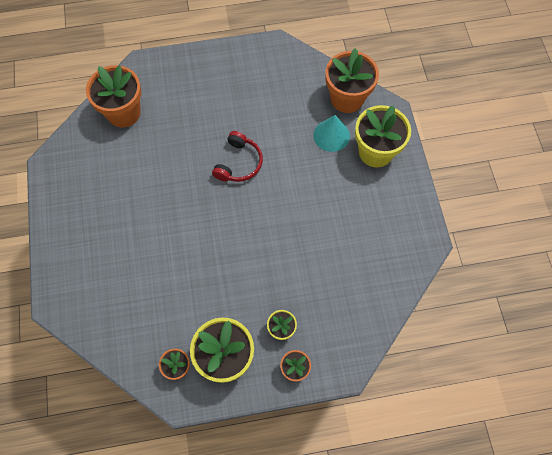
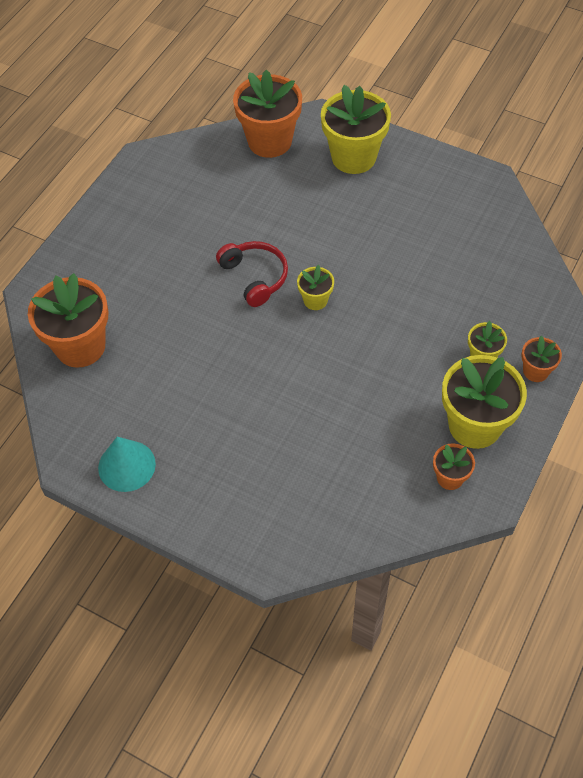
camera: 50 degrees left, 10 degrees down
(248, 207) = (315, 300): none -> yellow flower pot
(331, 135) = (300, 180): turquoise cone -> turquoise cone (126, 465)

